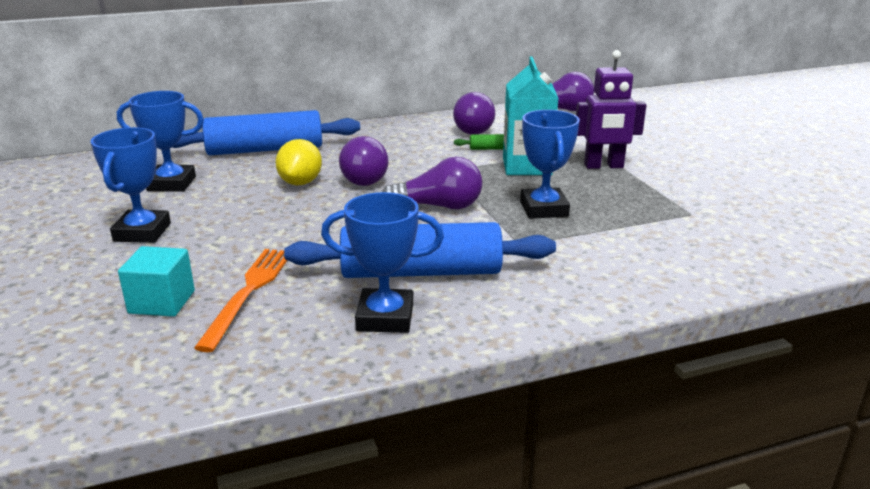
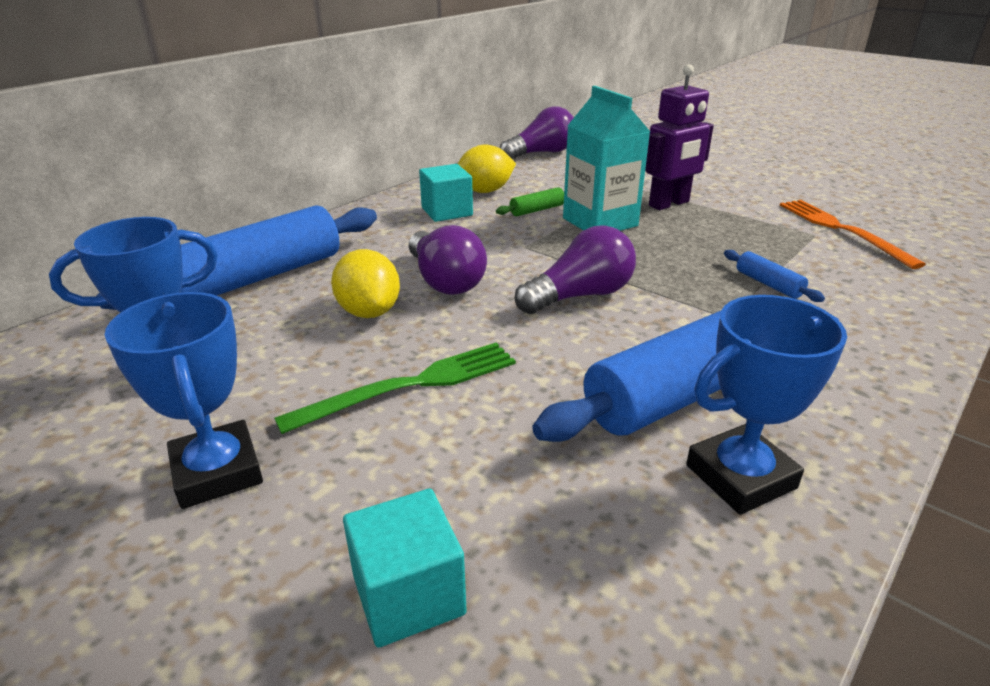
camera: 30 degrees left, 5 degrees up
(248, 292) = (519, 514): orange fork -> orange fork (841, 230)
(273, 224) = (410, 385): none -> green fork
(428, 136) = (447, 211): none -> turquoise cube
(474, 128) = (485, 191): purple light bulb -> yellow lemon
(543, 209) = (687, 267): blue trophy -> none
(587, 234) = (768, 284): none -> blue rolling pin

